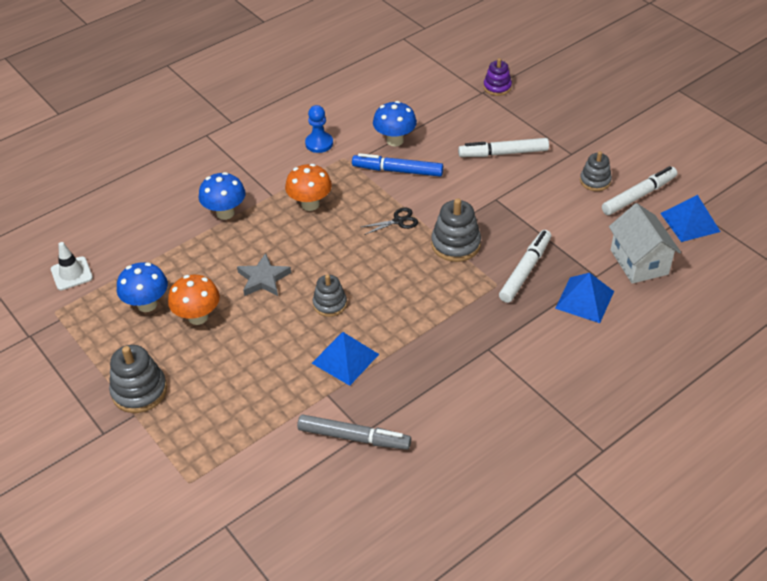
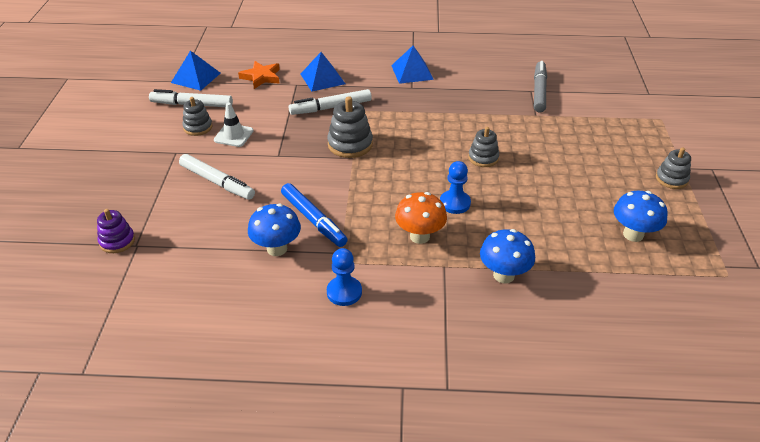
camera: 140 degrees left, 5 degrees down
(71, 273) = (697, 304): white traffic cone -> white traffic cone (233, 135)
(139, 391) = (671, 179): grey stacking toy -> grey stacking toy, size x0.66
(198, 317) = (594, 202): orange mushroom -> none
(263, 279) = (517, 200): grey star -> none
(311, 245) = (455, 203): none -> blue pawn
(345, 358) = (505, 125): blue pyramid -> blue pyramid (412, 72)
(354, 437) = (539, 91): grey marker -> grey marker turned 45 degrees clockwise
(398, 221) = (367, 182): black scissors -> none
(639, 262) = (261, 77): white house -> orange star

